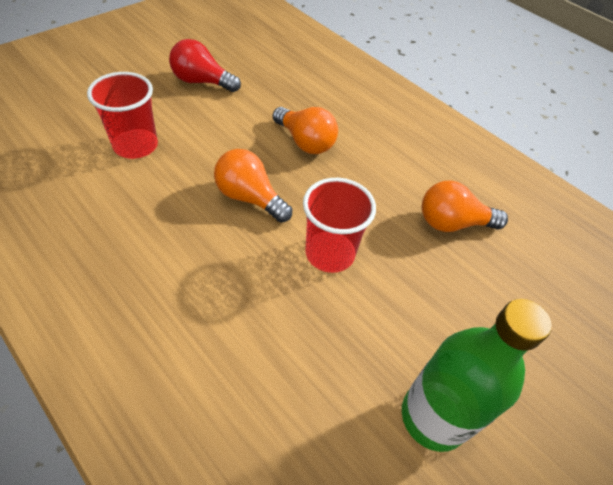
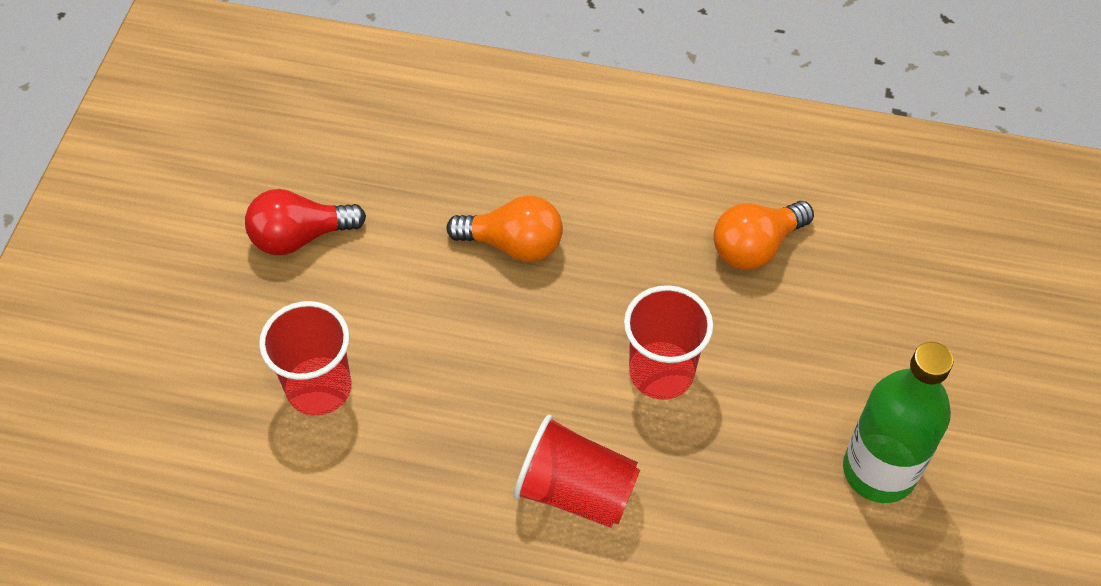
camera: 30 degrees left, 5 degrees up
(213, 284) = (576, 491): none -> red cup
(249, 198) = (519, 364): orange light bulb -> none

